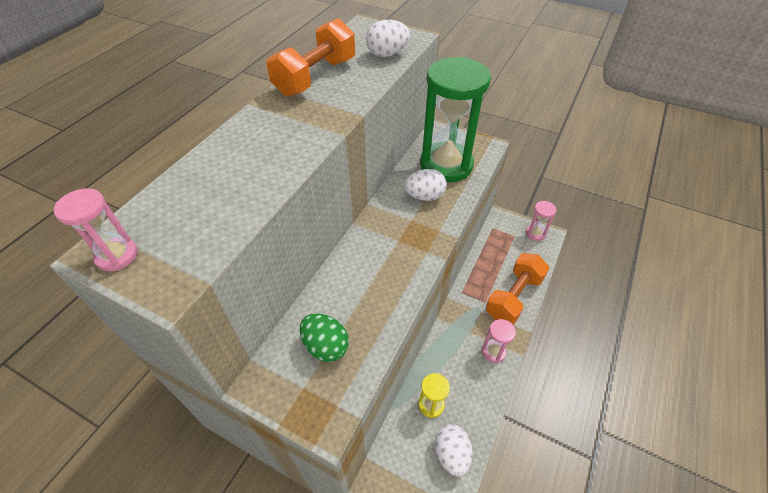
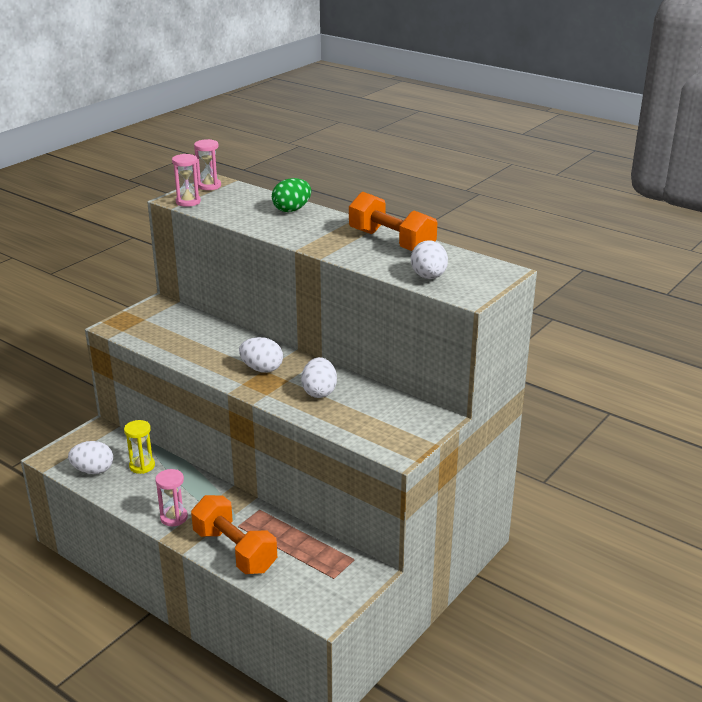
camera: 100 degrees right, 20 degrees down
(325, 346) = (172, 328): green egg -> green egg (292, 210)
(397, 242) = (262, 369): none -> white egg
(446, 165) = (368, 414): green hourglass -> none
(535, 233) = (332, 601): pink hourglass -> pink hourglass (188, 202)

